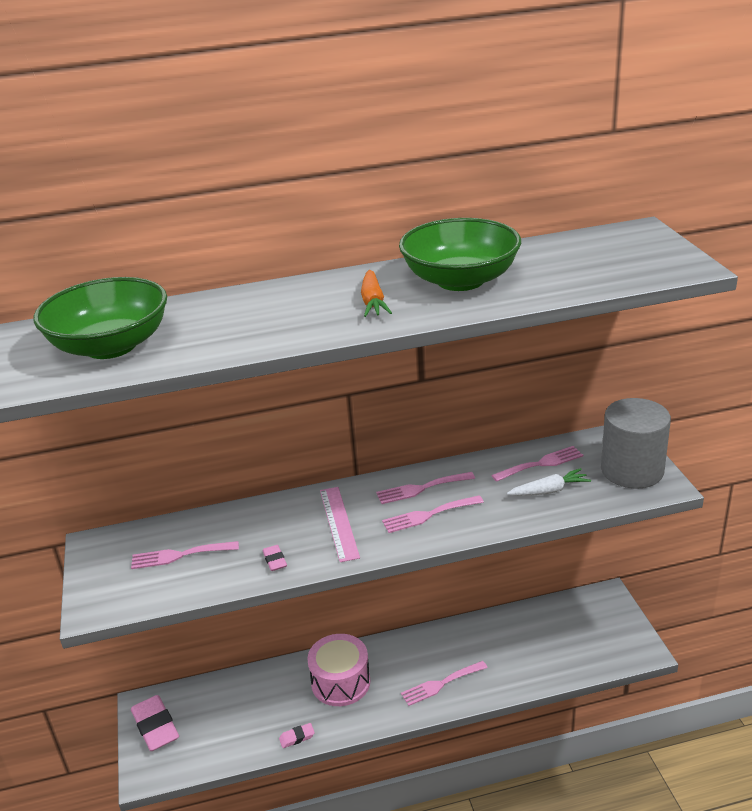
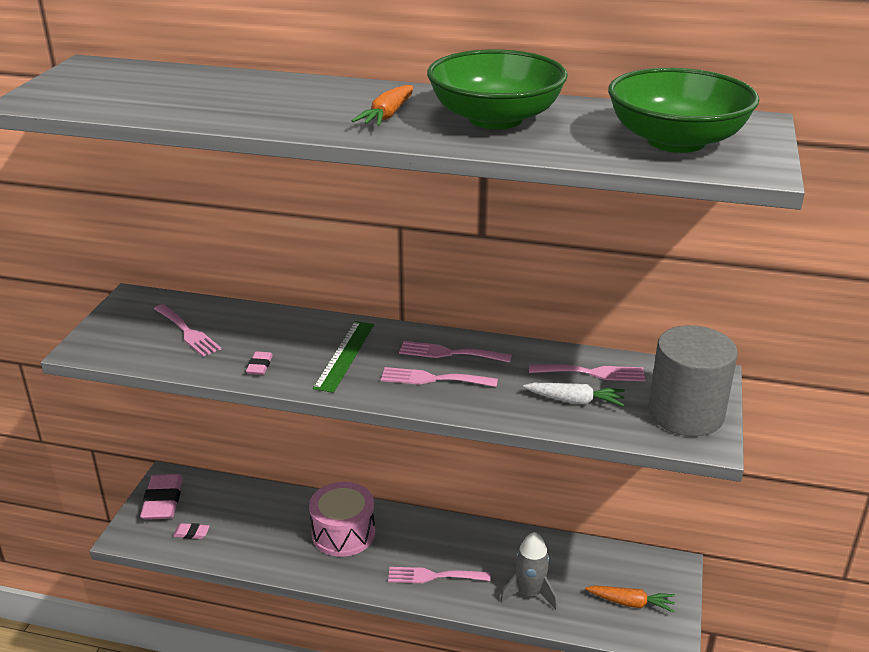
camera: 25 degrees right, 0 degrees up
(111, 346) = (129, 91): green bowl -> green bowl (676, 141)
(179, 555) = (188, 332): pink fork -> pink fork turned 150 degrees counterclockwise
(297, 737) = (268, 563): pink eraser -> pink eraser (191, 533)
(339, 523) = (345, 355): pink ruler -> green ruler
(523, 663) = (530, 593): none -> grey rocket
(599, 637) = (631, 603): none -> orange carrot

